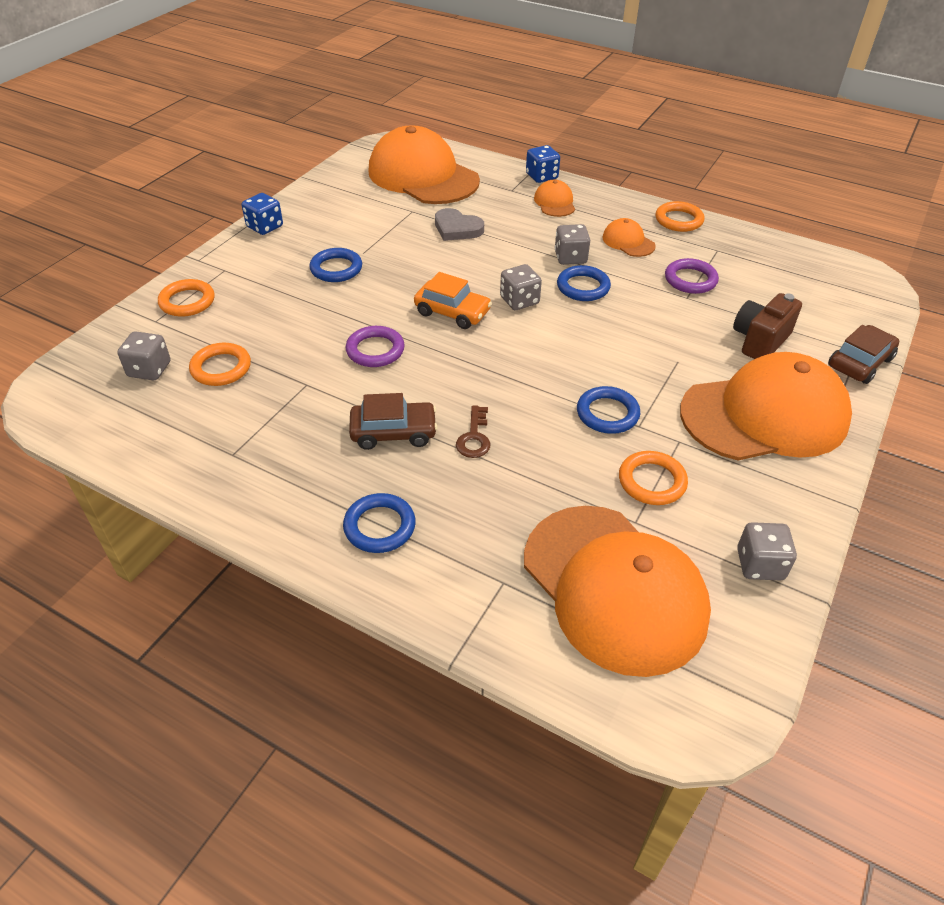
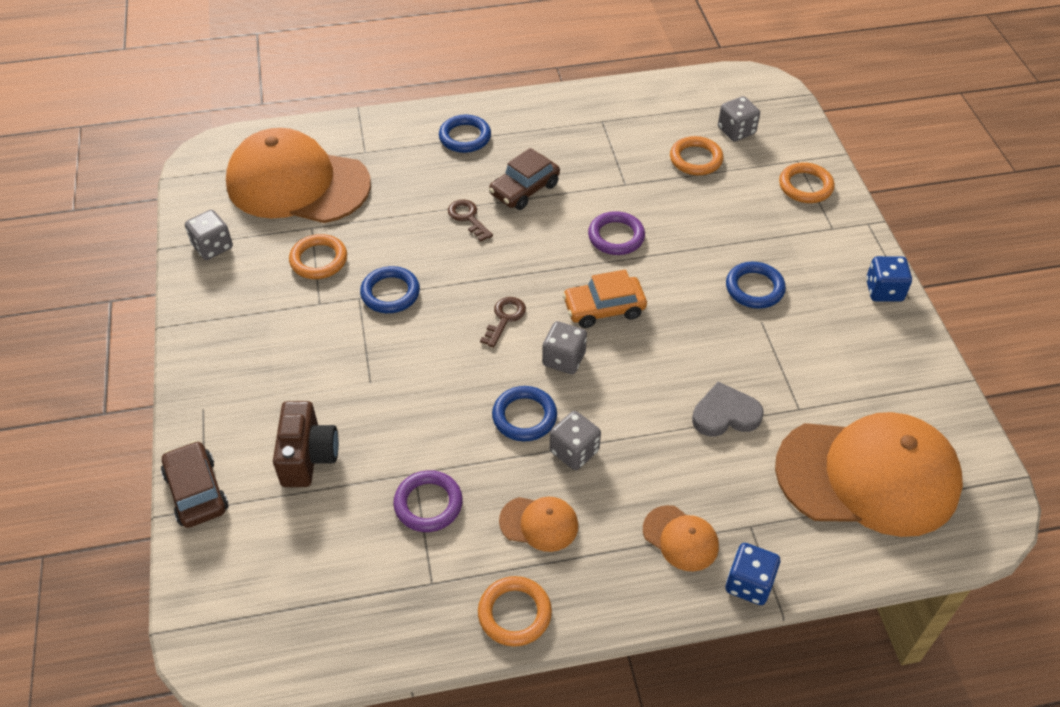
camera: 140 degrees right, 5 degrees up
(532, 345) = (505, 318): none -> brown key
(764, 415) = (263, 369): orange cap -> none
(860, 362) = (197, 491): brown car -> brown car turned 150 degrees clockwise

